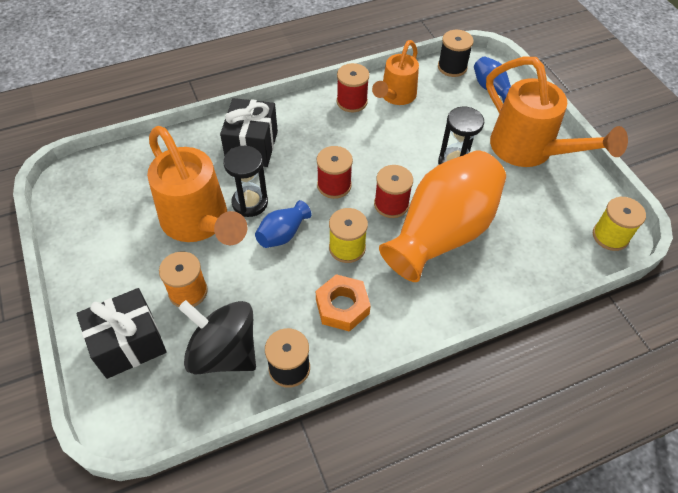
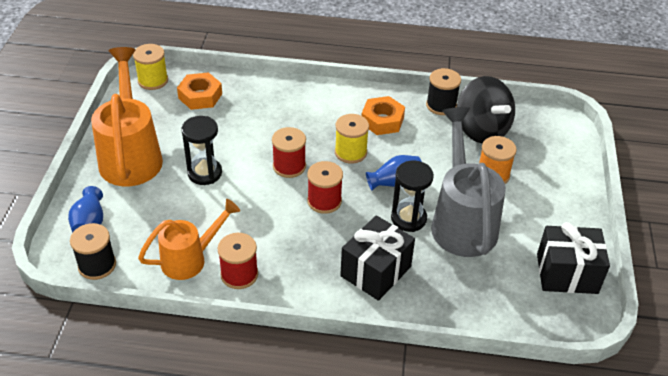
camera: 150 degrees left, 10 degrees down
(129, 344) = (549, 160): black gift -> black gift (567, 273)
(200, 223) = (462, 220): orange watering can -> grey watering can
(441, 233) = (270, 131): orange vase -> none
(546, 241) = (200, 96): none -> orange nut

